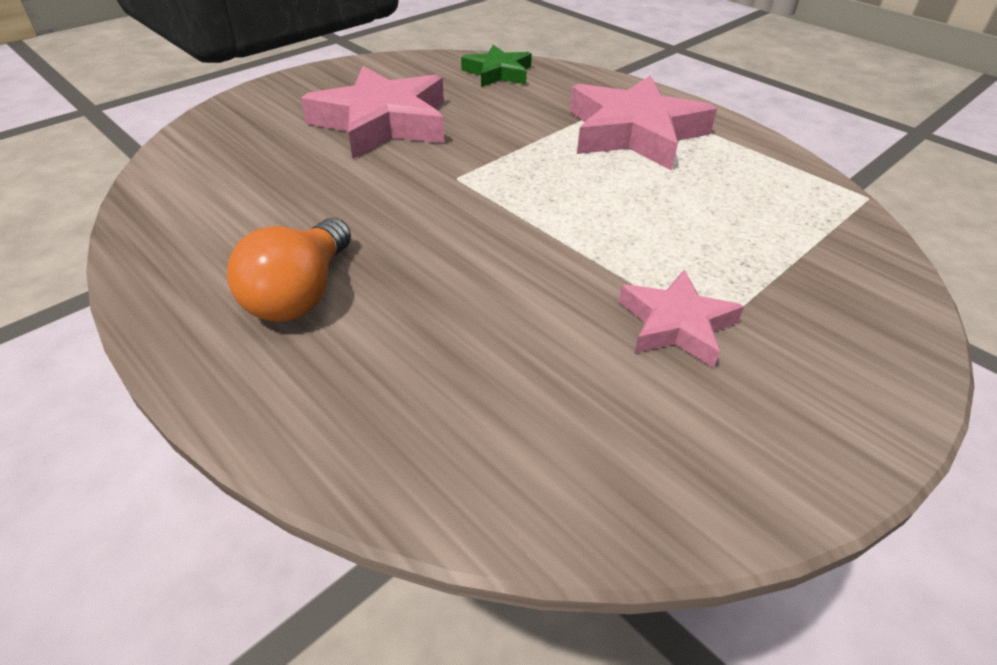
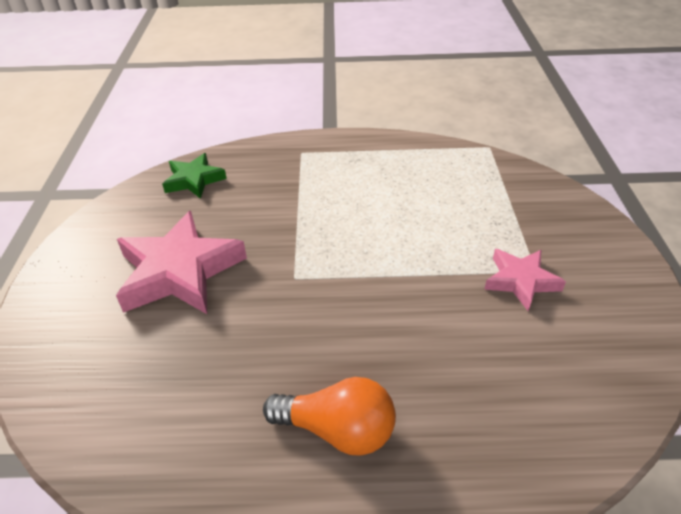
camera: 45 degrees left, 0 degrees up
(300, 294) = (338, 430): orange light bulb -> orange light bulb turned 45 degrees counterclockwise
(634, 132) = (339, 175): pink star -> none

